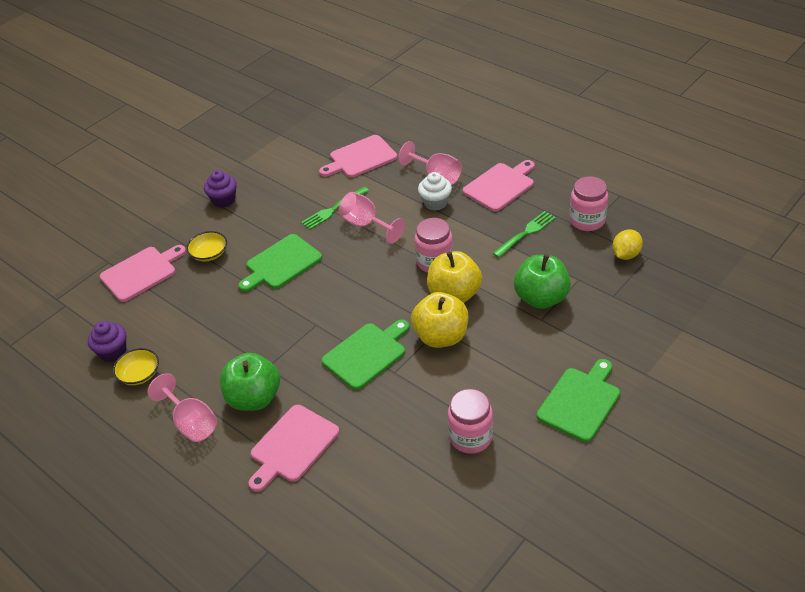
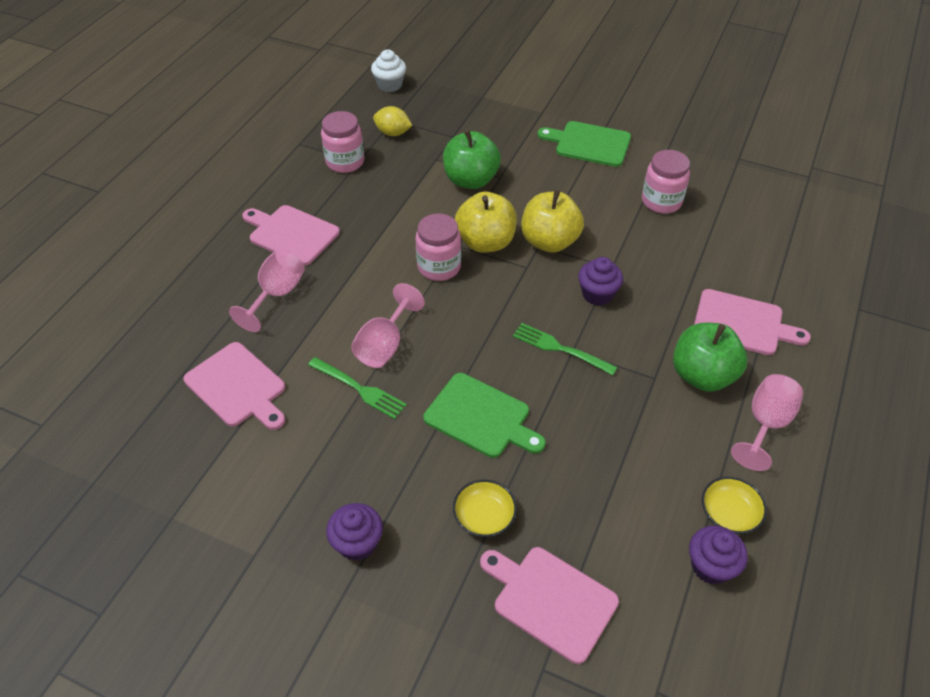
camera: 110 degrees left, 5 degrees up
(366, 354) = (597, 294): green cutting board -> purple cupcake
(435, 203) = (331, 286): white cupcake -> white cupcake (390, 85)
(526, 233) = (373, 202): green fork -> green fork (559, 348)

